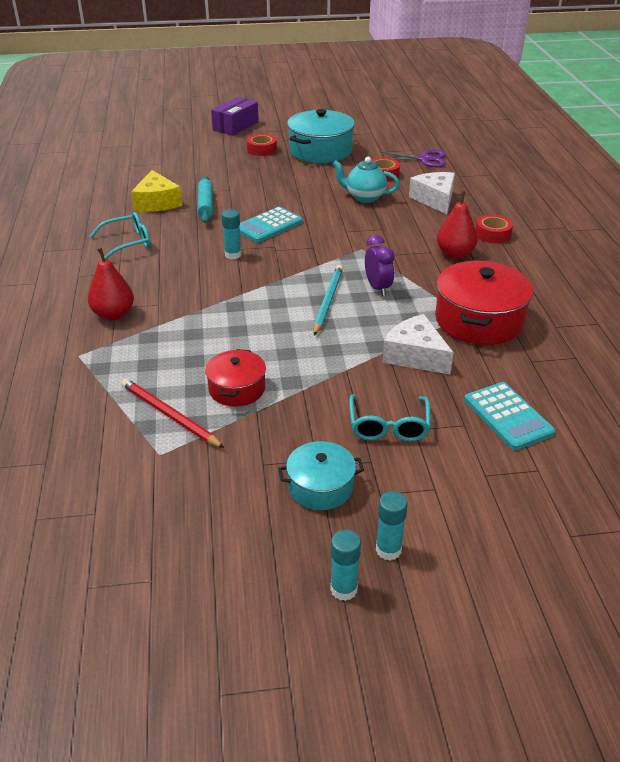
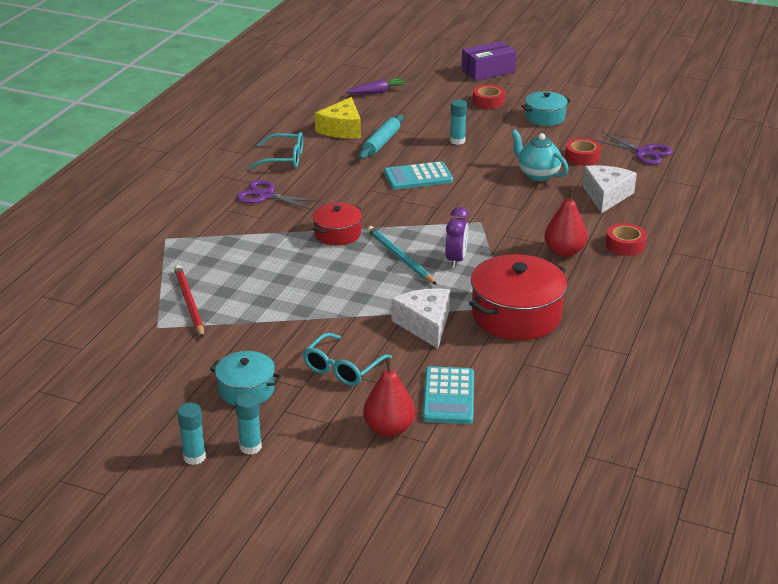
camera: 30 degrees right, 5 degrees down
(114, 314) = (218, 215): red pear -> red pear (389, 429)
(143, 282) = (266, 195): none -> purple scissors
(157, 164) = (377, 92): none -> purple carrot
(233, 255) = (360, 194): turquoise glue stick -> turquoise glue stick (457, 141)
(237, 389) = (256, 301): red pot -> red pot (337, 234)
(320, 151) = (545, 117): turquoise pot -> turquoise pot, size x0.58
(328, 301) = (400, 257): turquoise pencil -> turquoise pencil turned 75 degrees counterclockwise

